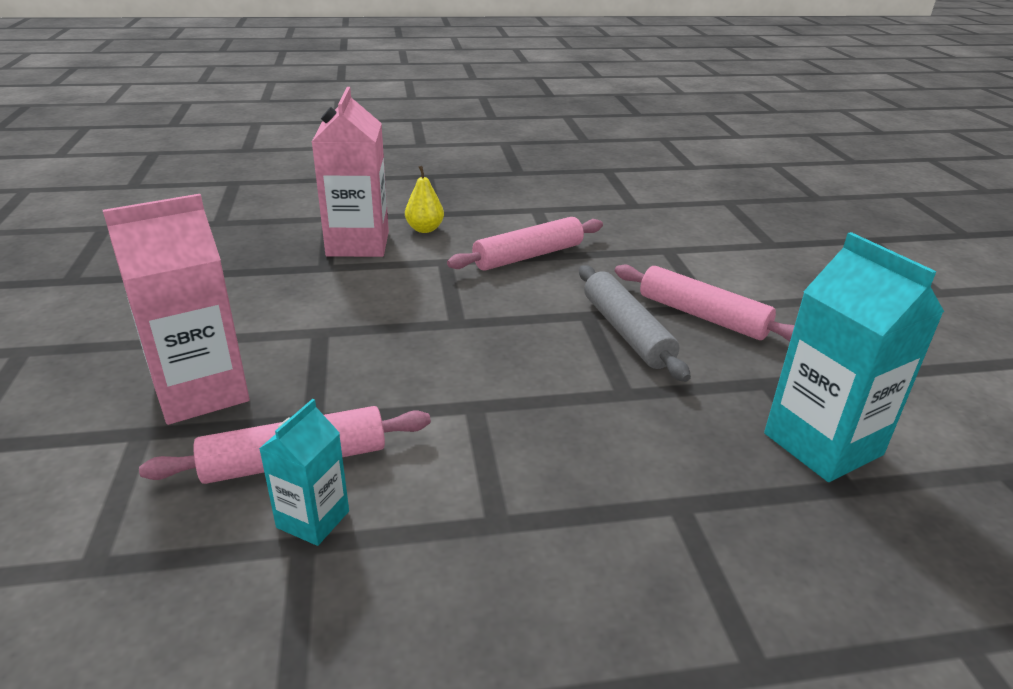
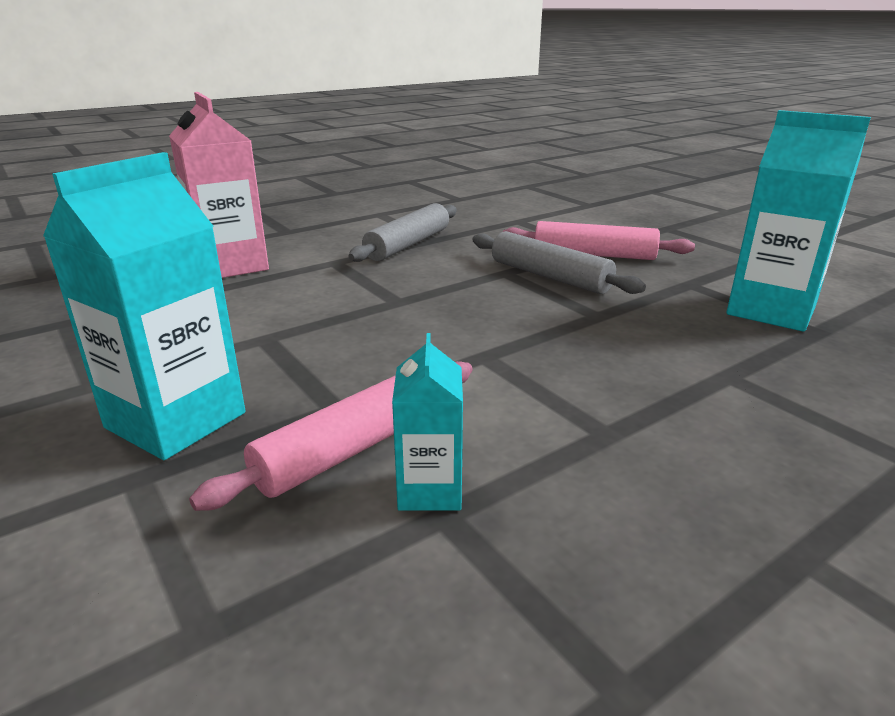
camera: 25 degrees left, 5 degrees down
(200, 392) = (176, 420): pink carton -> turquoise carton
(425, 229) = (289, 243): yellow pear -> none
(528, 256) = (408, 244): pink rolling pin -> grey rolling pin

